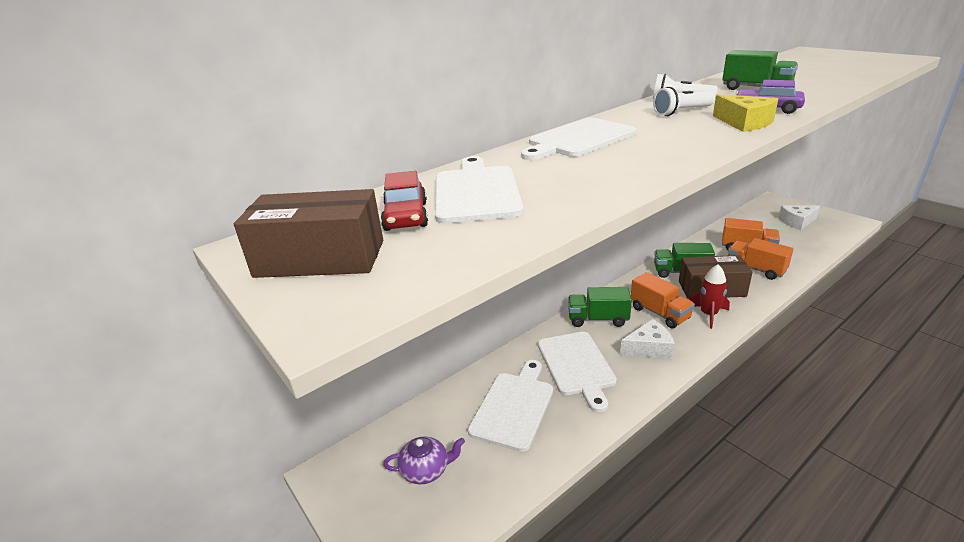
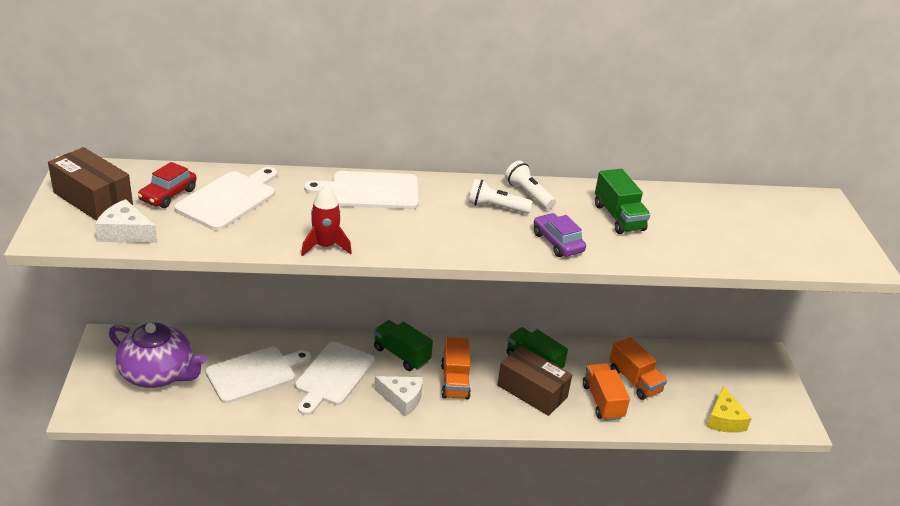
camera: 30 degrees right, 5 degrees up
(426, 470) = (158, 374): purple teapot -> purple teapot, size x1.89
(708, 315) = (490, 407): red rocket -> red rocket (325, 246)
(744, 123) = (504, 244): yellow cheese -> yellow cheese (724, 419)
(797, 222) = (738, 389): white cheese -> white cheese (126, 233)

